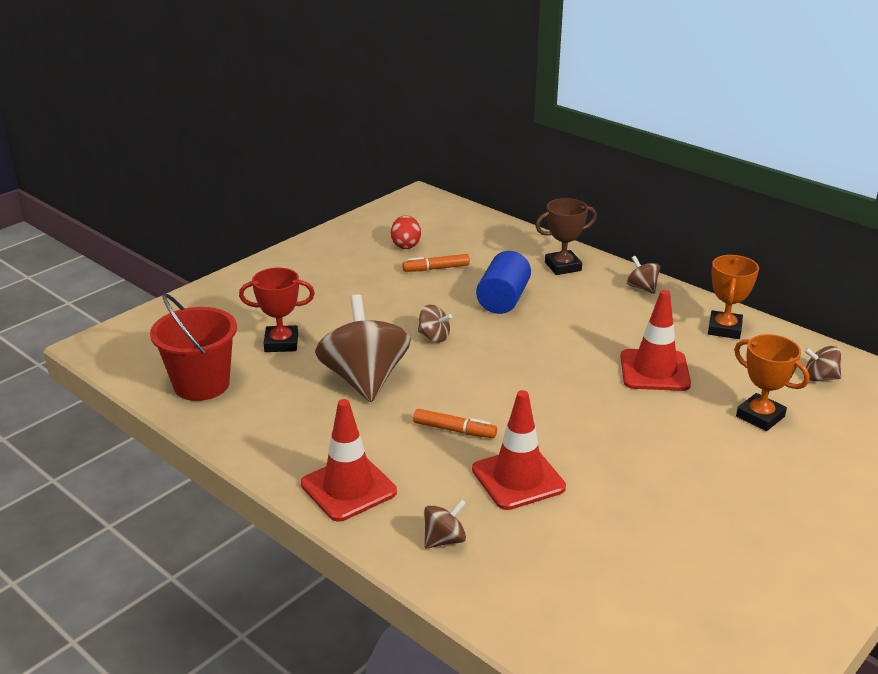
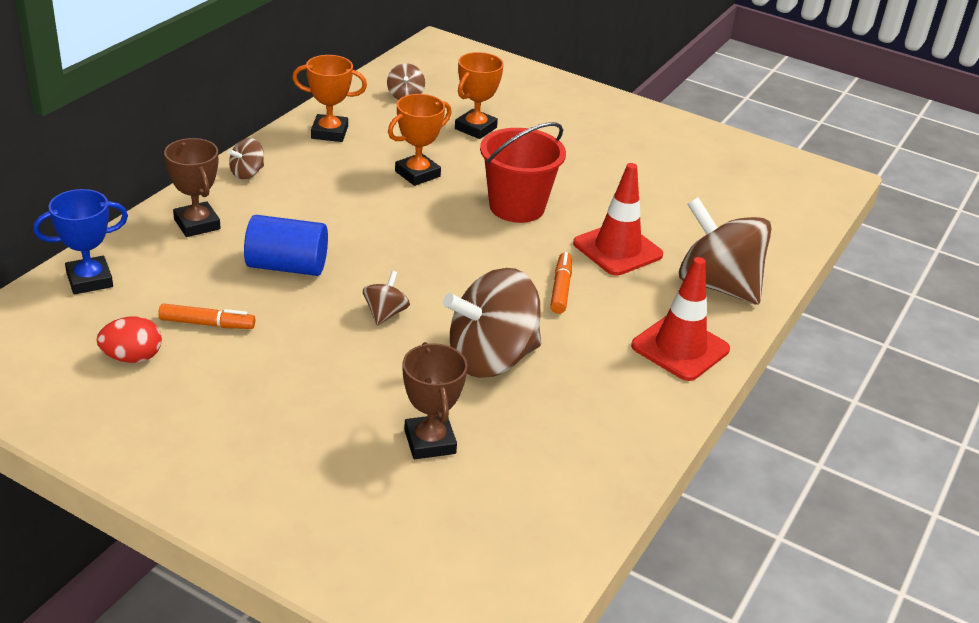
camera: 105 degrees left, 5 degrees up
(201, 384) = (547, 499): red bucket -> red bucket (517, 207)
(281, 343) = (430, 442): red trophy -> brown trophy
(436, 268) = (207, 324): orange marker -> orange marker turned 60 degrees counterclockwise
(444, 539) = (717, 285): brown spinning top -> brown spinning top, size x2.24
(493, 231) = (89, 280): none -> blue trophy
(654, 371) = (417, 174): red traffic cone -> orange trophy

